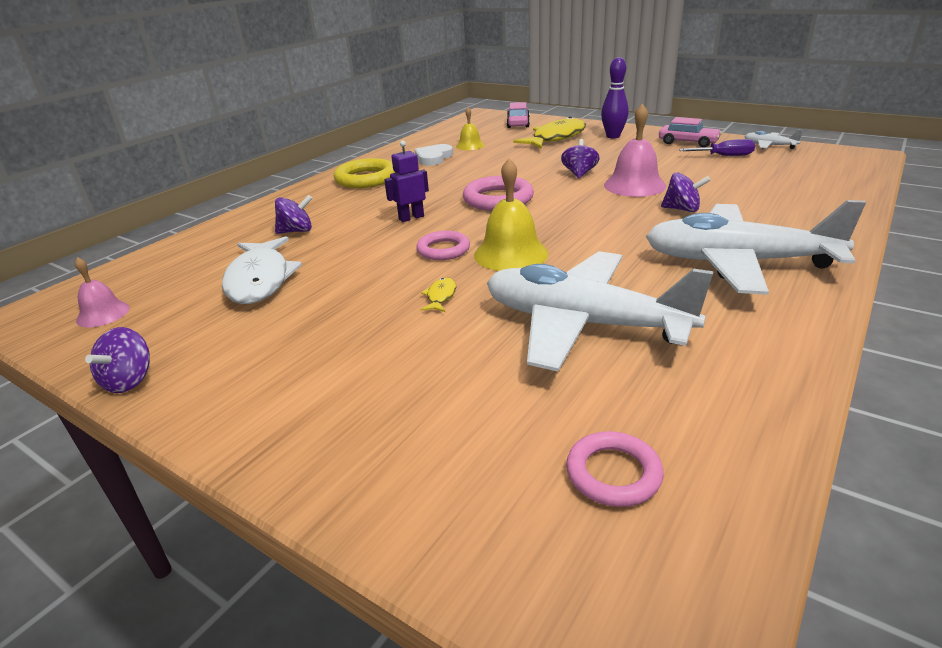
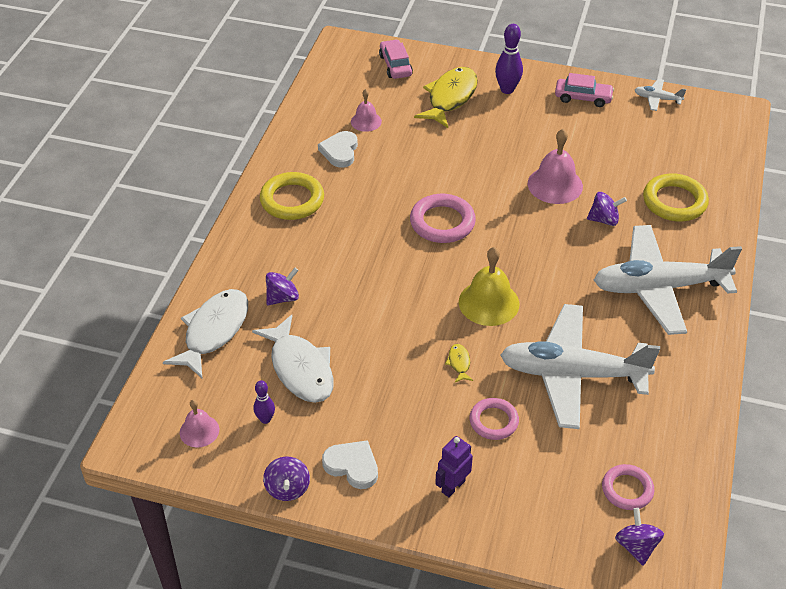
camera: 20 degrees left, 15 degrees up
(179, 314) = (265, 419): none -> purple bowling pin
(207, 246) = (213, 331): none -> white fish
(228, 371) = (352, 466): none -> white heart
(411, 218) = (377, 262): purple robot -> purple robot (453, 486)
(443, 250) = (431, 305): pink ring -> pink ring (493, 421)
(470, 145) = (366, 121): yellow bell -> pink bell
(579, 173) = (499, 169): purple spinning top -> purple spinning top (636, 546)
(724, 156) = (621, 122): purple screwdriver -> none
(775, 203) = (674, 202): none -> yellow ring

